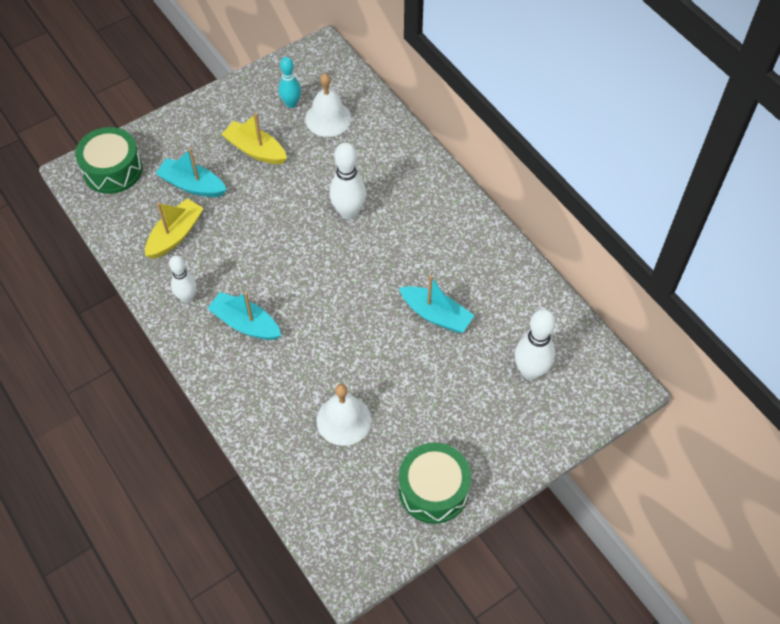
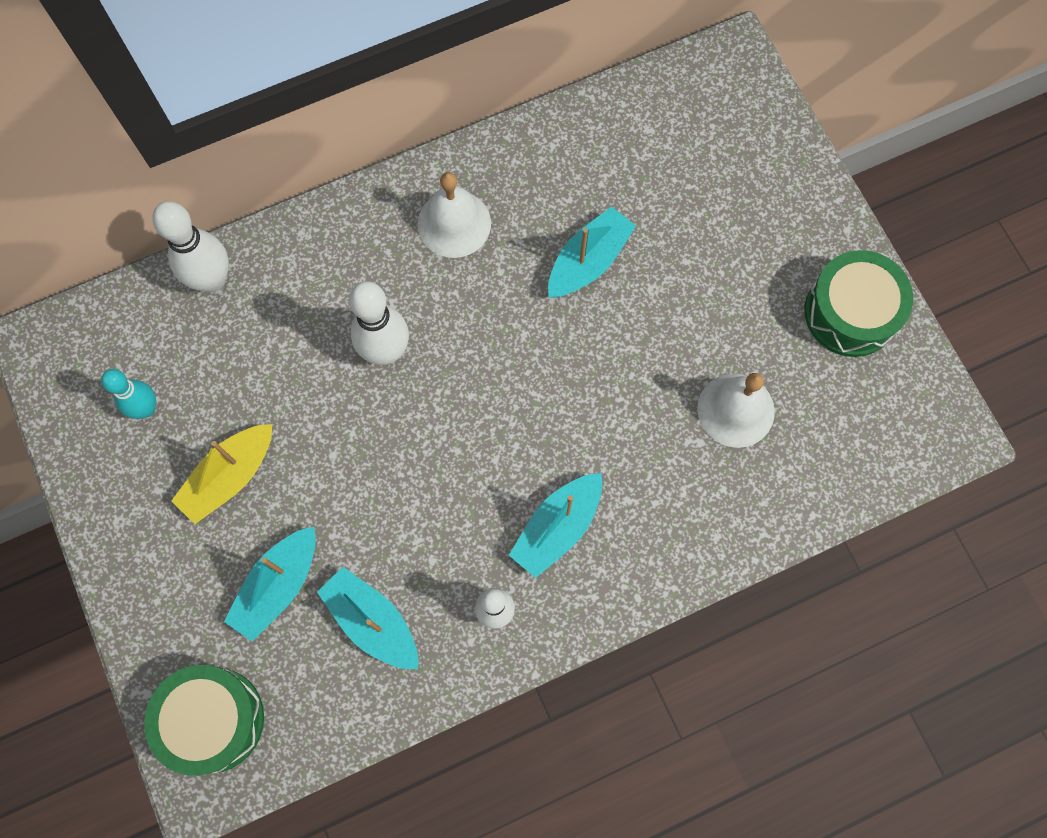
camera: 80 degrees left, 15 degrees up
(175, 235) = (372, 622): yellow boat -> turquoise boat
(328, 118) = (193, 355): white bell -> white bell (454, 223)
(530, 371) = (695, 161): white bowling pin -> white bowling pin (212, 280)

